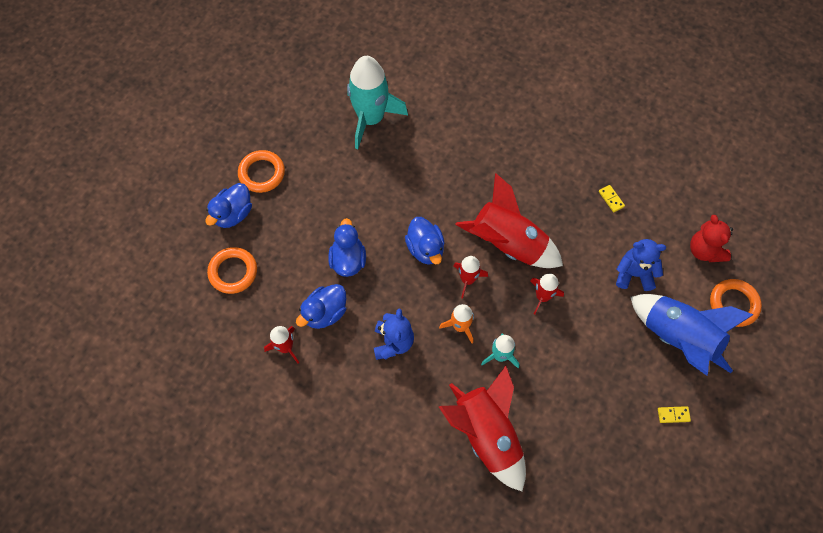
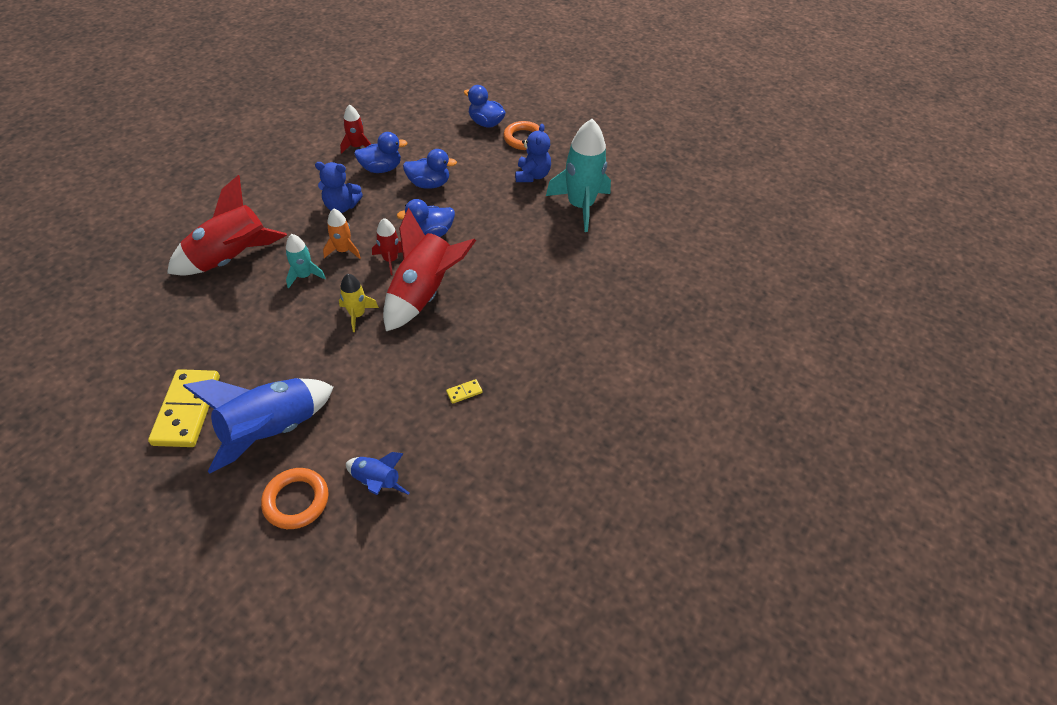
camera: 90 degrees right, 15 degrees down
(233, 272) = (432, 122): orange ring -> none
(325, 313) = (381, 169): blue duck -> blue duck turned 120 degrees clockwise
(542, 296) = (357, 315): red rocket -> yellow rocket
(634, 274) = (363, 400): blue teddy bear -> blue teddy bear (532, 176)
(673, 415) = (187, 410): yellow domino -> yellow domino, size x2.49
(704, 250) = (377, 481): red teddy bear -> blue rocket

